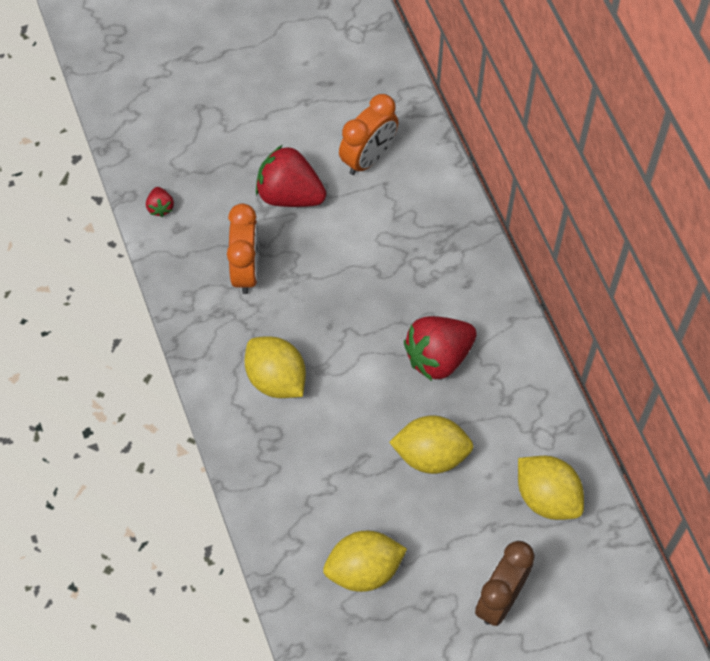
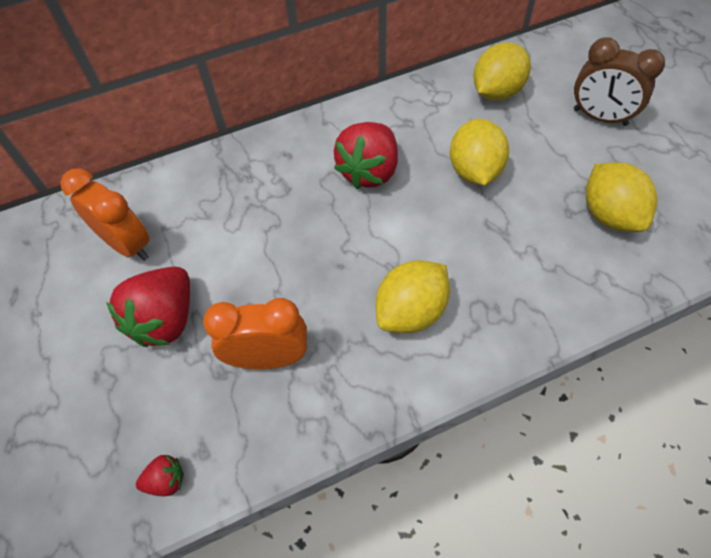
camera: 90 degrees left, 5 degrees down
(438, 357) = (369, 172): red strawberry -> red strawberry turned 60 degrees clockwise

